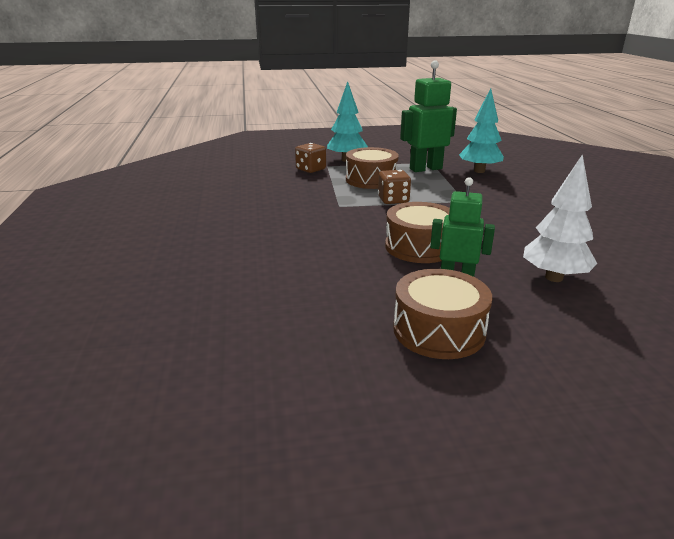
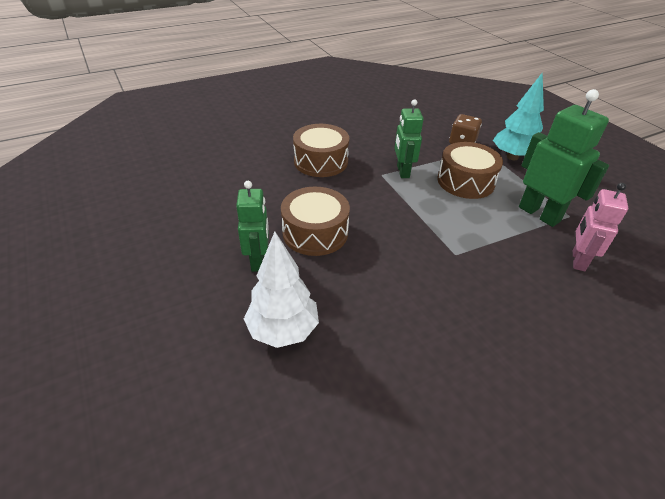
camera: 70 degrees right, 15 degrees up
(340, 197) = (402, 171): none -> green robot
(393, 200) = (419, 203): brown dice -> none
(439, 330) = (173, 257): brown drum -> brown drum (321, 161)
(479, 171) = (578, 260): turquoise tree -> pink robot

